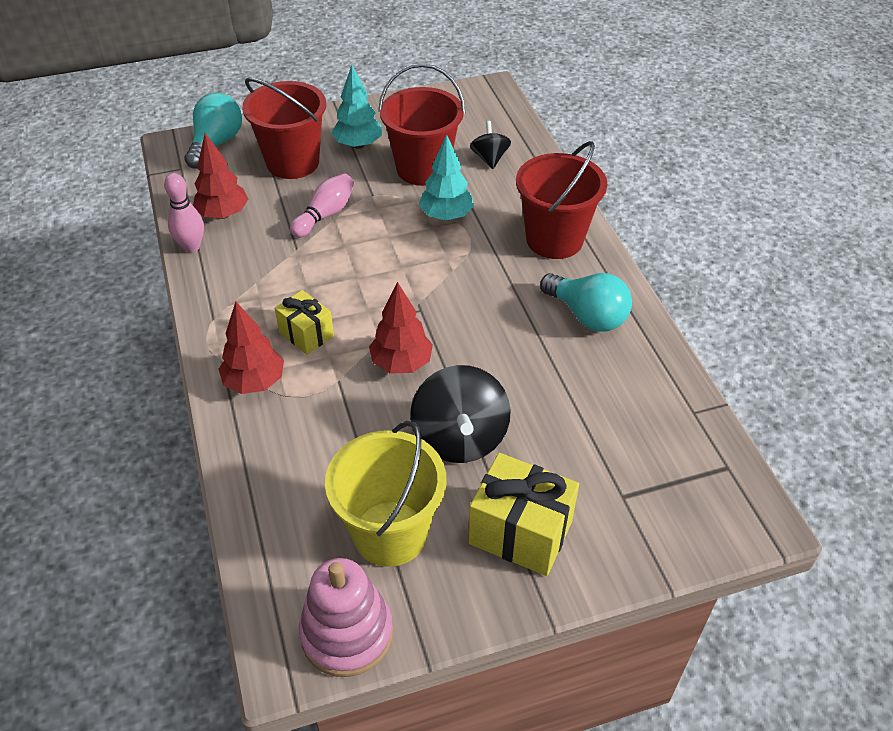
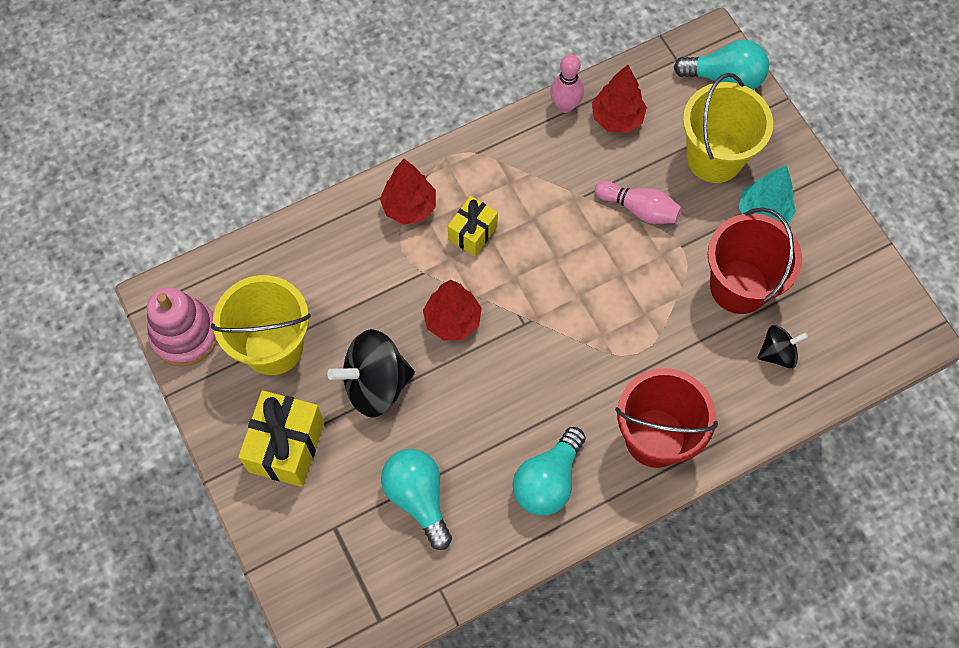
camera: 80 degrees right, 20 degrees up
(293, 162) = (714, 158): red bucket -> yellow bucket
(446, 216) = (666, 324): turquoise tree -> none
(594, 417) = (418, 497): none -> turquoise light bulb

